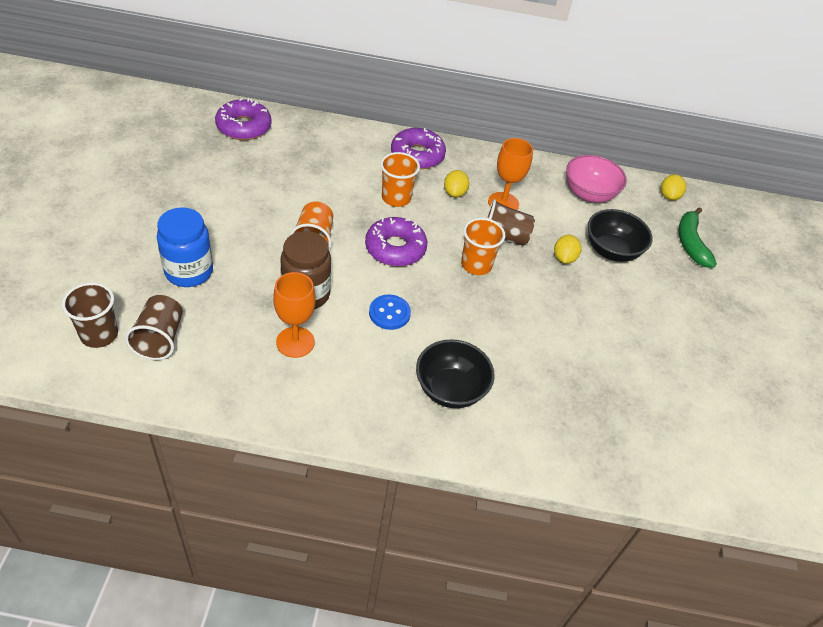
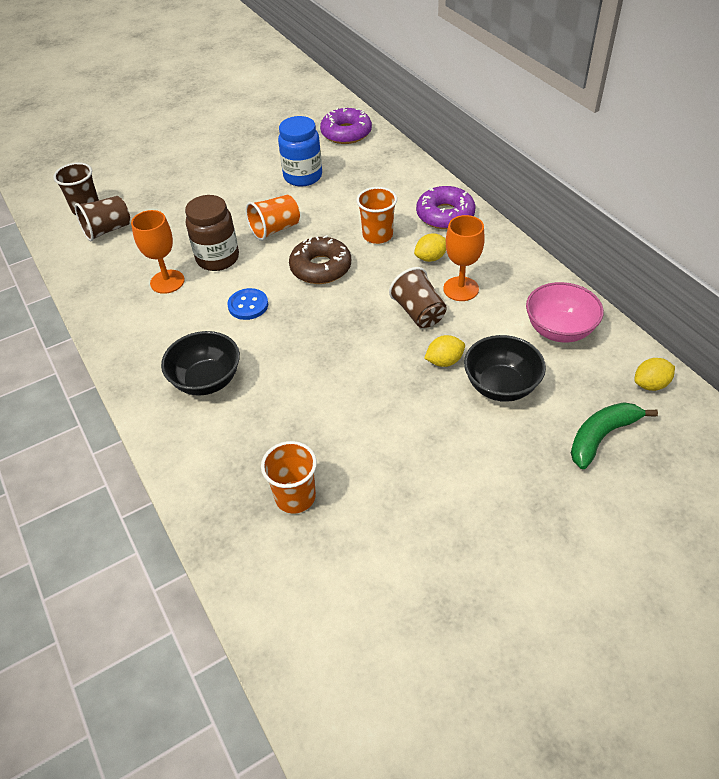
camera: 60 degrees right, 0 degrees up
(189, 272) = (177, 203): blue jar -> blue jar (303, 176)
(395, 248) = (321, 268): purple donut -> brown donut
(476, 265) = (361, 317): orange cup -> orange cup (295, 497)

